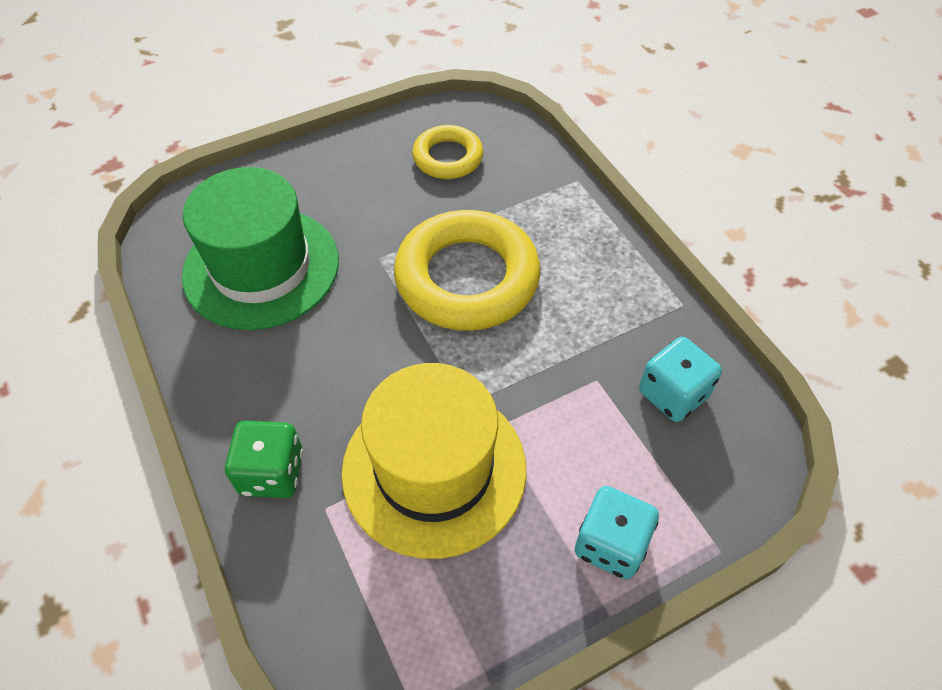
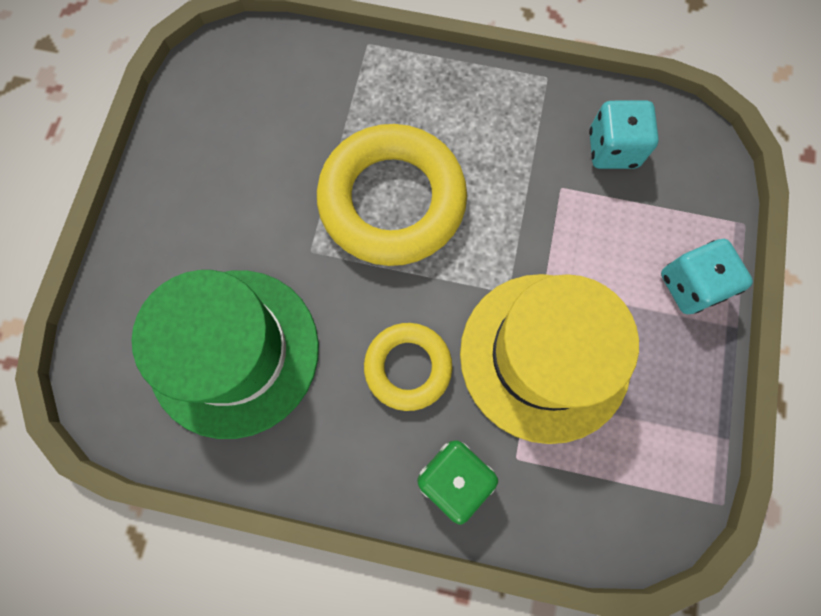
camera: 50 degrees left, 20 degrees up
(448, 157) = (249, 115): yellow ring -> yellow ring (408, 367)

